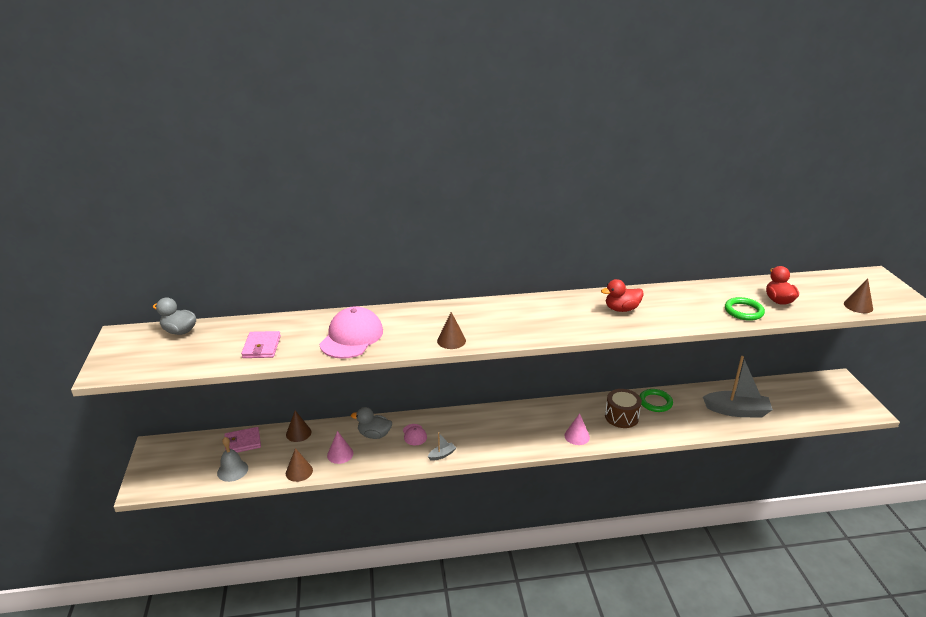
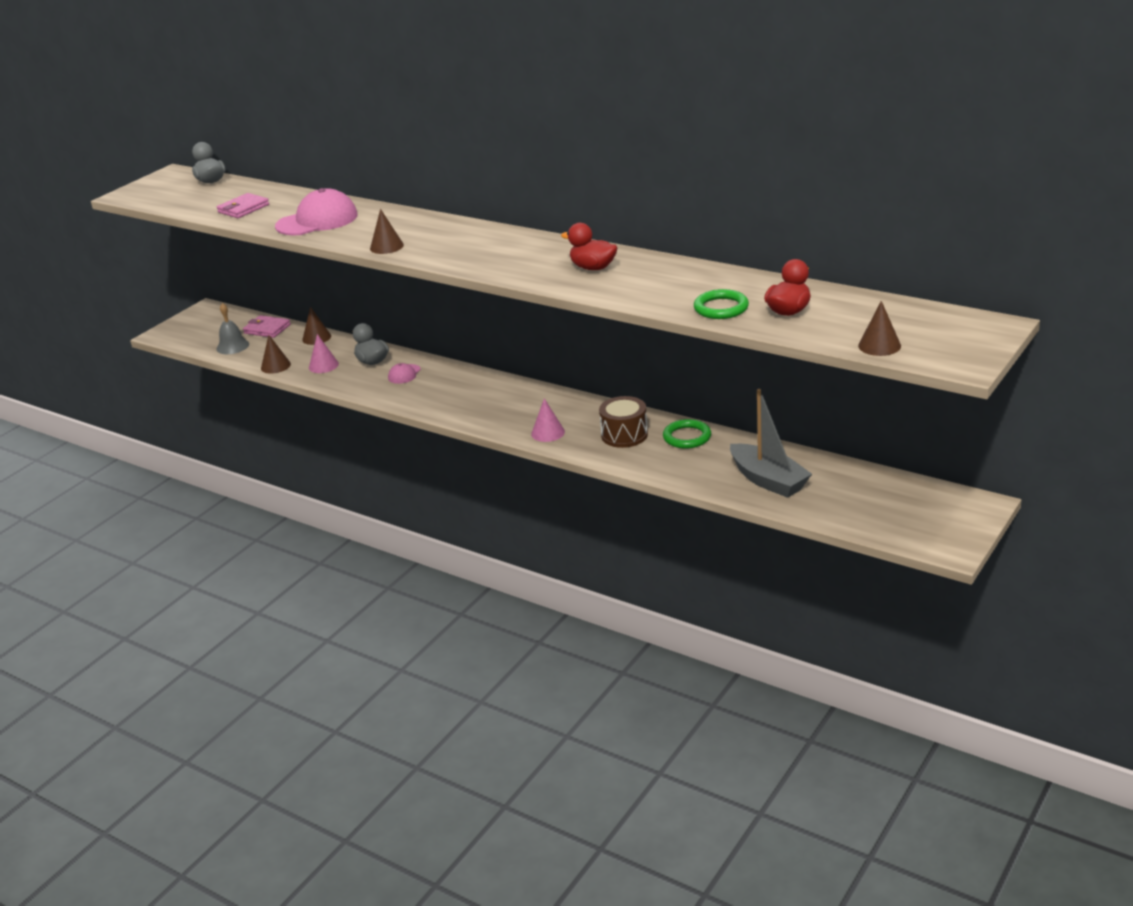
camera: 45 degrees right, 0 degrees up
(442, 455) = (401, 398): grey boat -> none

